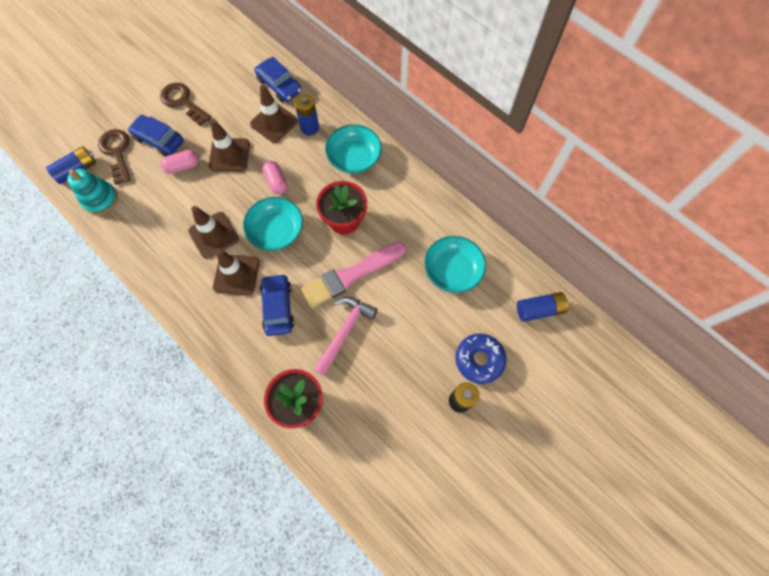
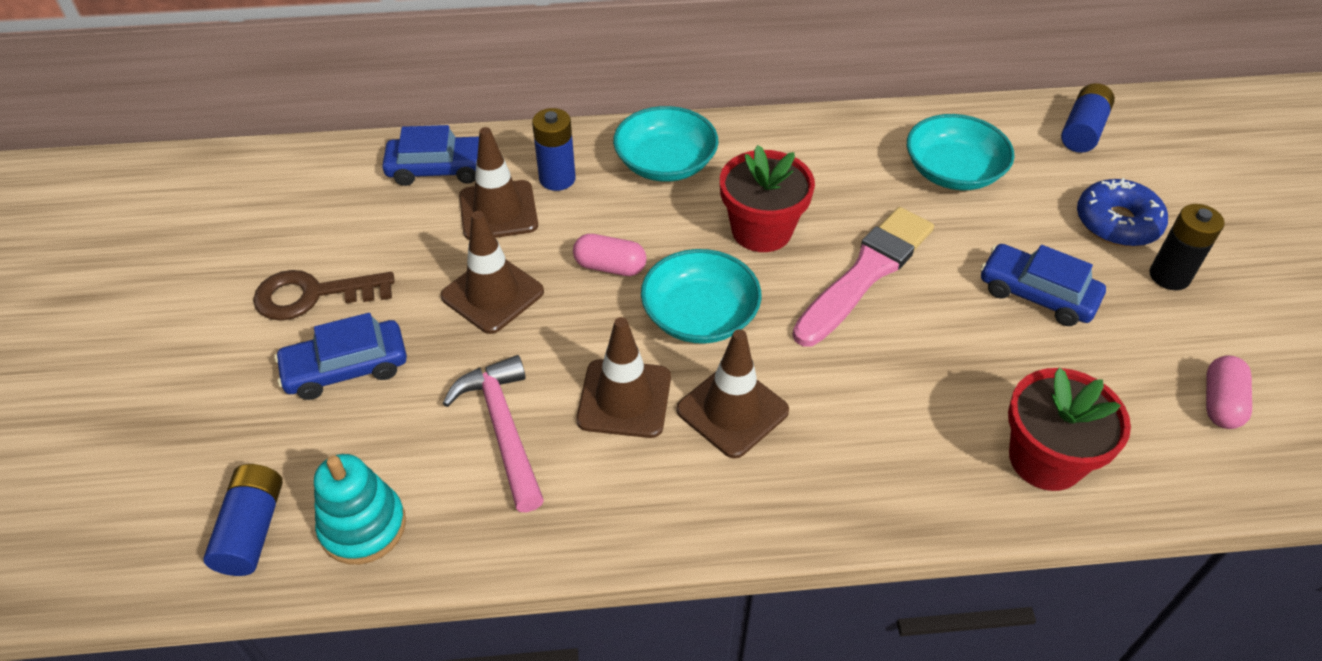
camera: 50 degrees left, 20 degrees down
(117, 152) = (294, 444): brown key -> none
(183, 166) = (441, 366): pink capsule -> pink capsule (1220, 403)
(278, 307) = (844, 390): blue car -> blue car (1037, 294)
(345, 332) = (958, 335): pink hammer -> pink hammer (503, 429)
(351, 275) = (865, 274): pink brush -> pink brush turned 150 degrees counterclockwise

